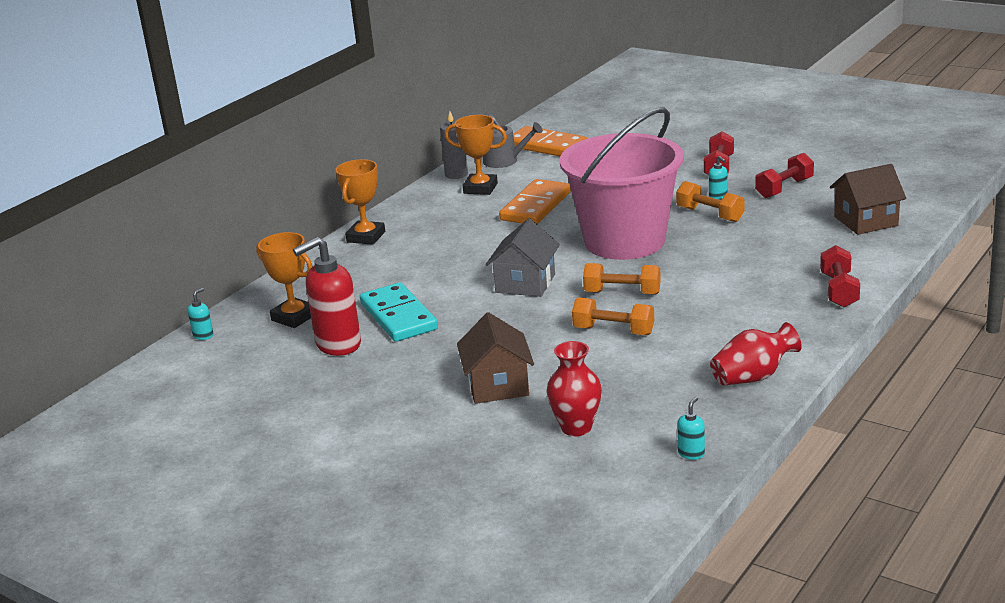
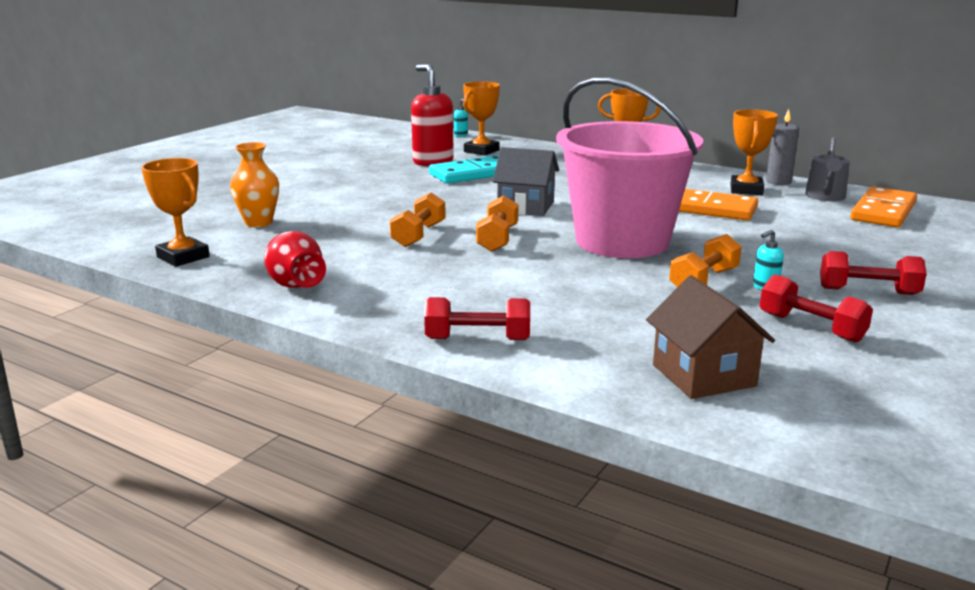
camera: 85 degrees right, 5 degrees down
(497, 385) = (343, 201): brown house -> none
(576, 427) = (258, 223): red vase -> orange vase
(691, 453) = (183, 257): turquoise soap dispenser -> orange trophy

